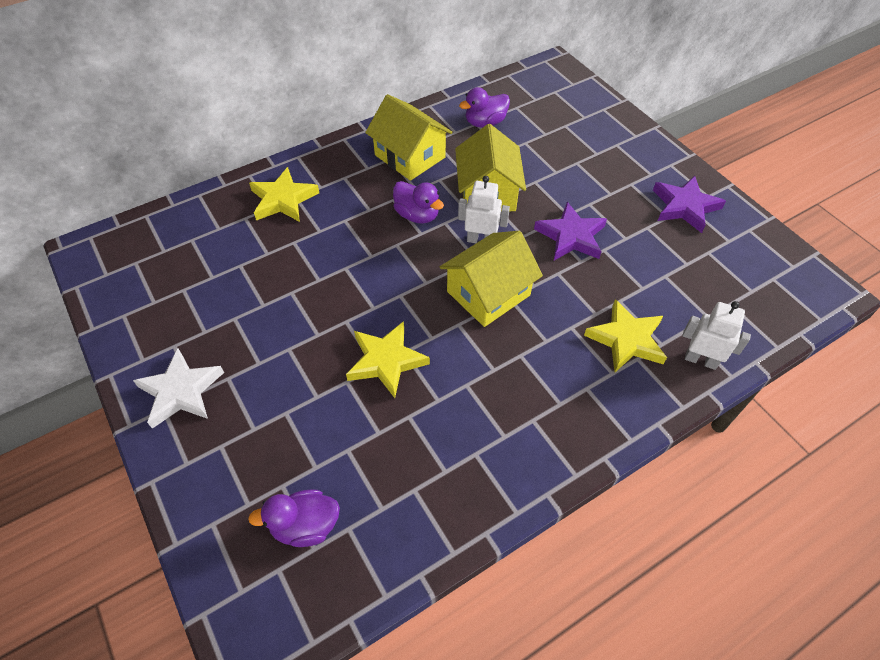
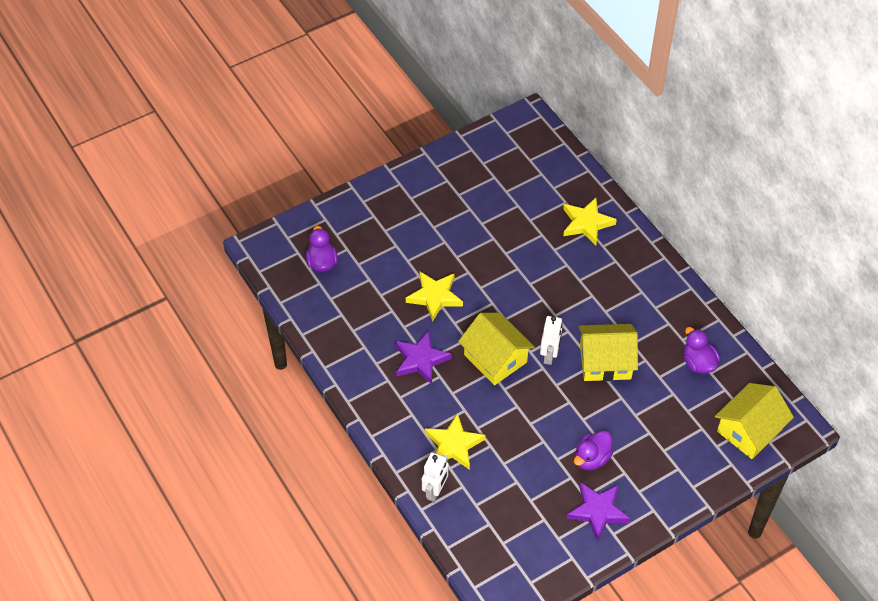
camera: 90 degrees right, 0 degrees up
(181, 391) = (412, 190): white star -> none
(410, 156) = (646, 305): yellow house -> yellow house (749, 430)
(417, 215) = (575, 312): purple duck -> purple duck (591, 458)
(571, 236) = (557, 419): purple star -> purple star (420, 360)

